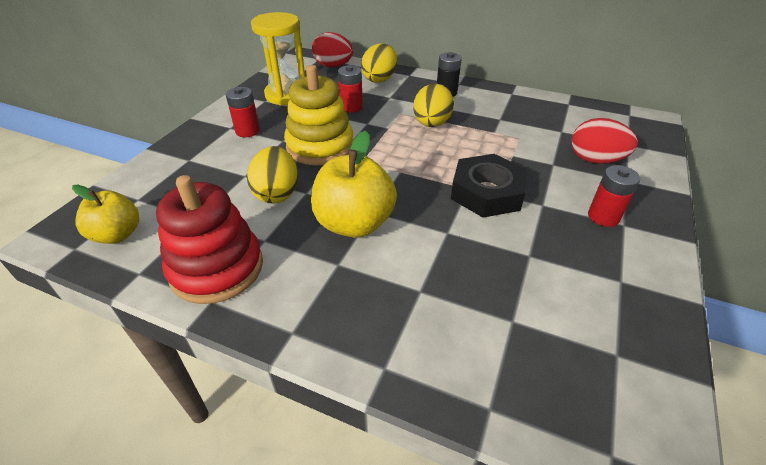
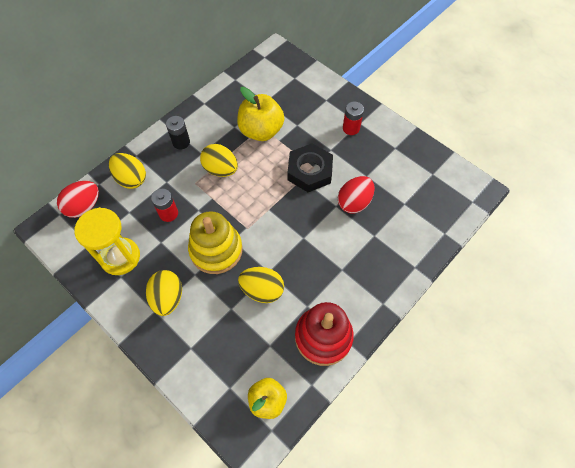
camera: 70 degrees left, 20 degrees up
(247, 131) = (168, 298): red battery -> yellow egg
(354, 223) = (311, 251): yellow apple -> yellow apple (261, 131)
(595, 160) = (302, 103): red egg -> red egg (354, 202)

